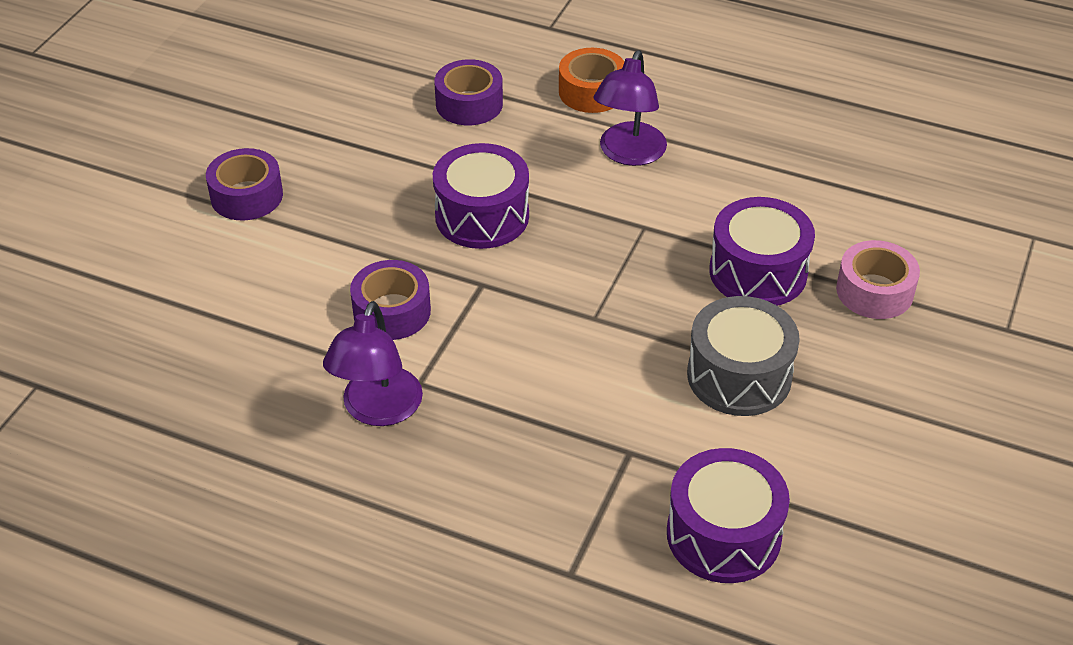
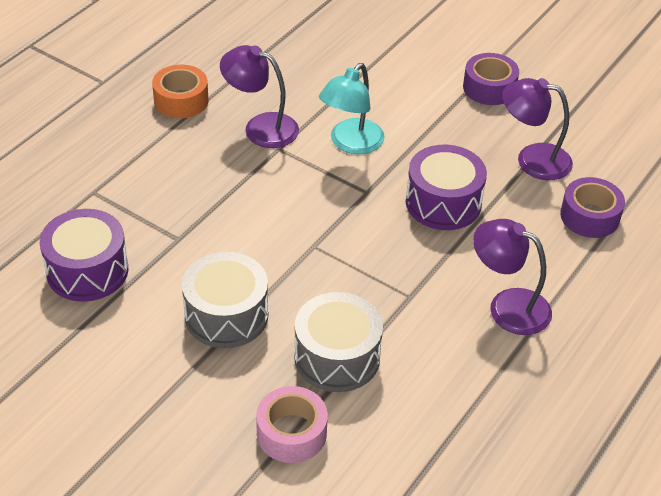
camera: 100 degrees right, 0 degrees up
(382, 151) = (532, 159): none -> purple lamp
(392, 311) = (351, 144): purple tape -> turquoise lamp
(591, 92) = (602, 299): orange tape -> orange tape (181, 100)
(758, 272) = (337, 357): purple drum -> grey drum

